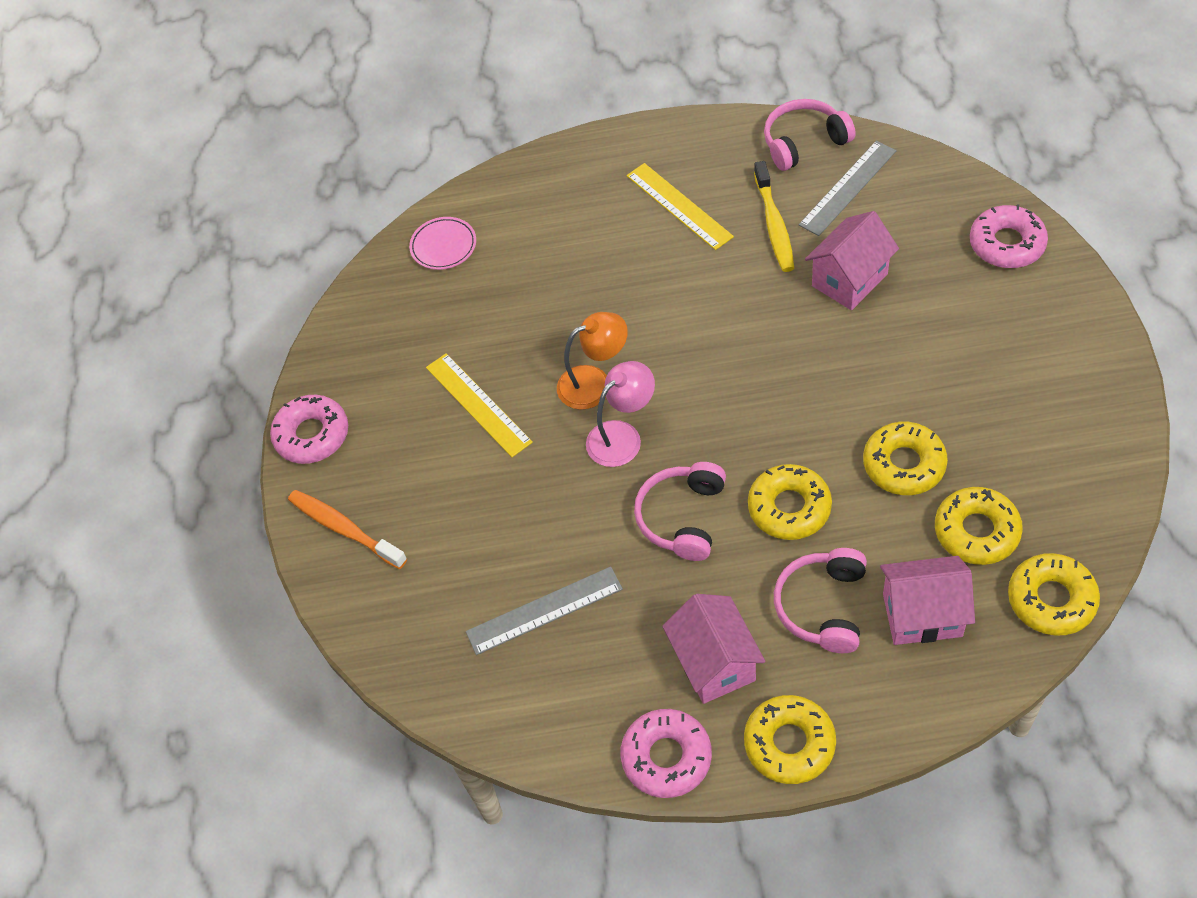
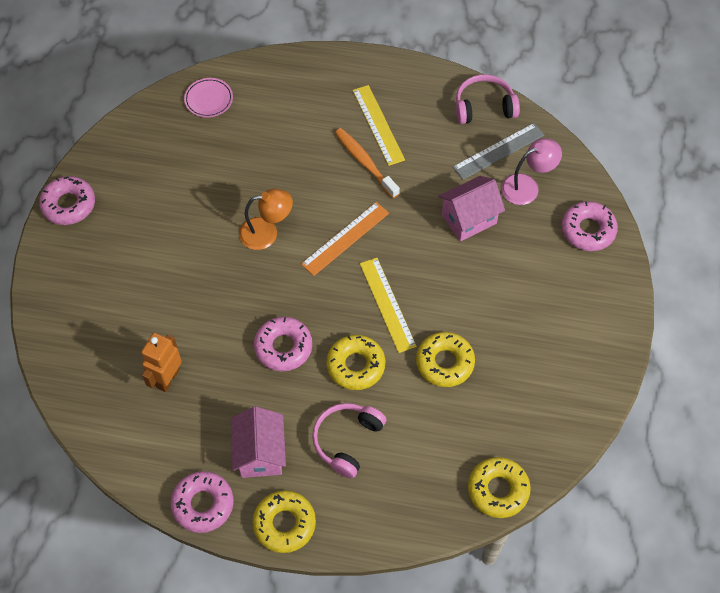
camera: 10 degrees right, 5 degrees up
(344, 529) = (63, 277): orange toothbrush -> orange toothbrush (365, 162)
(478, 404) = (184, 221): yellow ruler -> yellow ruler (387, 304)
(544, 610) = (167, 378): grey ruler -> orange robot
(622, 436) = (269, 277): pink lamp -> pink lamp (527, 186)
(682, 517) = (283, 347): pink headphones -> pink donut
(701, 356) = (345, 238): none -> orange ruler
(774, 225) = (436, 161): yellow toothbrush -> none
(922, 615) = (409, 469): pink house -> none
(976, 531) = (471, 426): yellow donut -> none

